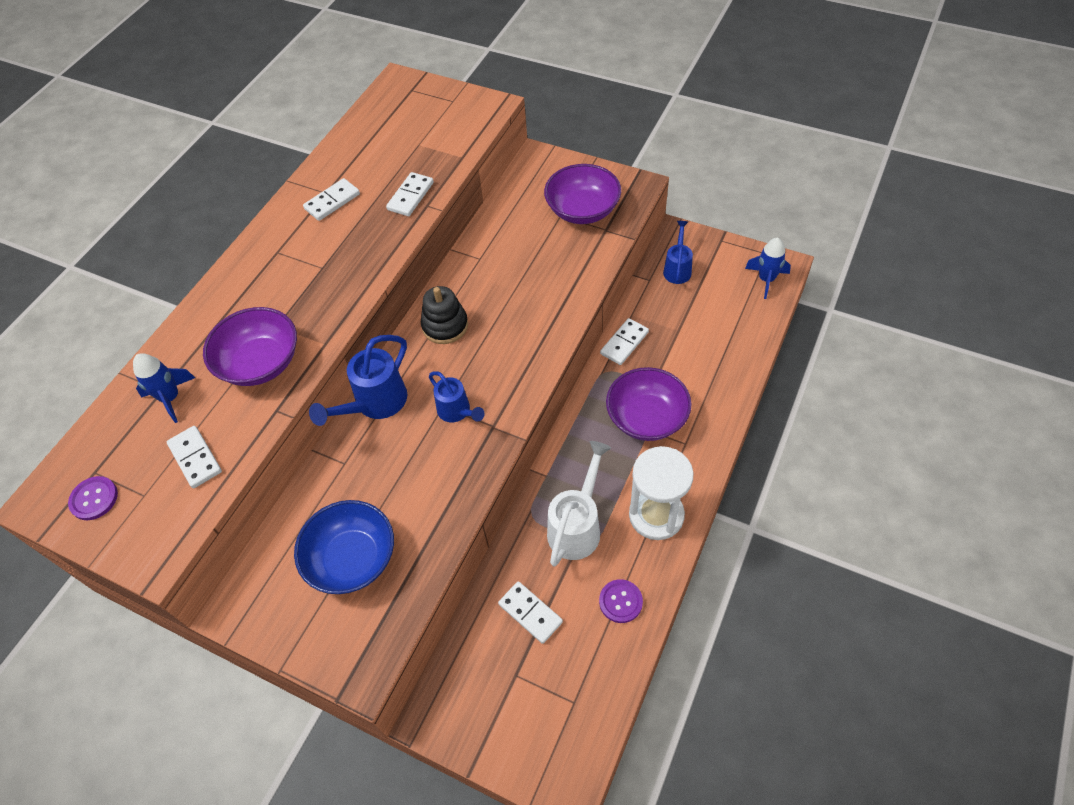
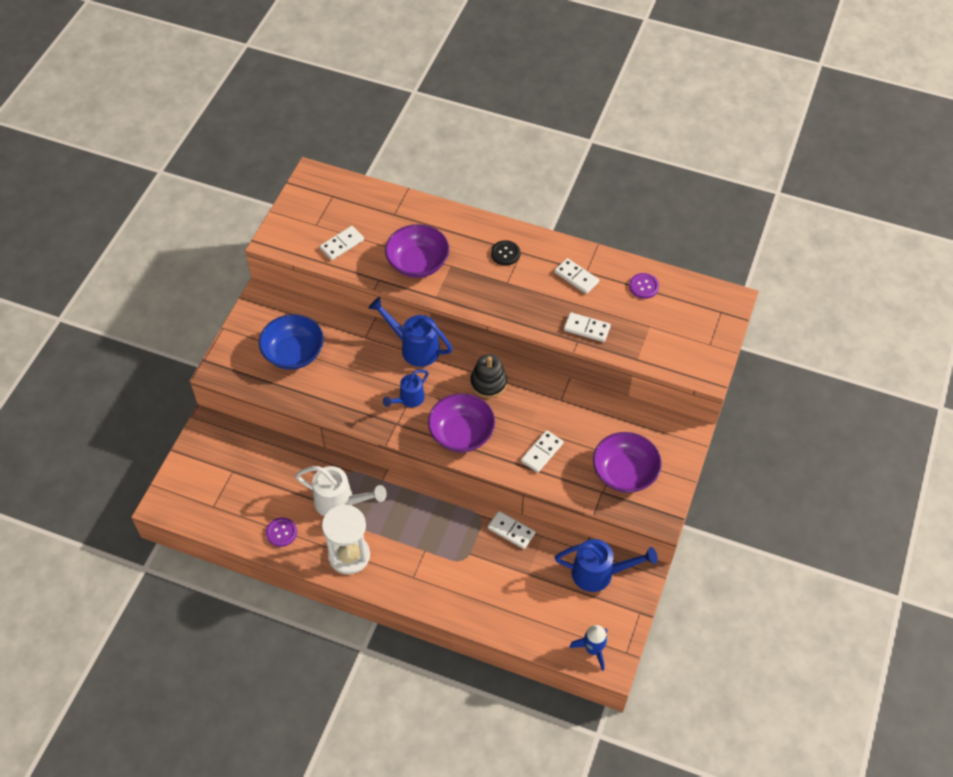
camera: 80 degrees right, 0 degrees up
(94, 499) = (313, 201): purple button -> purple button (644, 286)
(171, 398) = (388, 220): blue rocket -> none
(274, 267) = (505, 253): none -> black button
(530, 613) = (274, 476): white domino -> white domino (542, 452)
(646, 417) = (436, 548): purple bowl -> purple bowl (461, 433)
(677, 269) = (599, 573): blue watering can -> blue watering can, size x1.57

